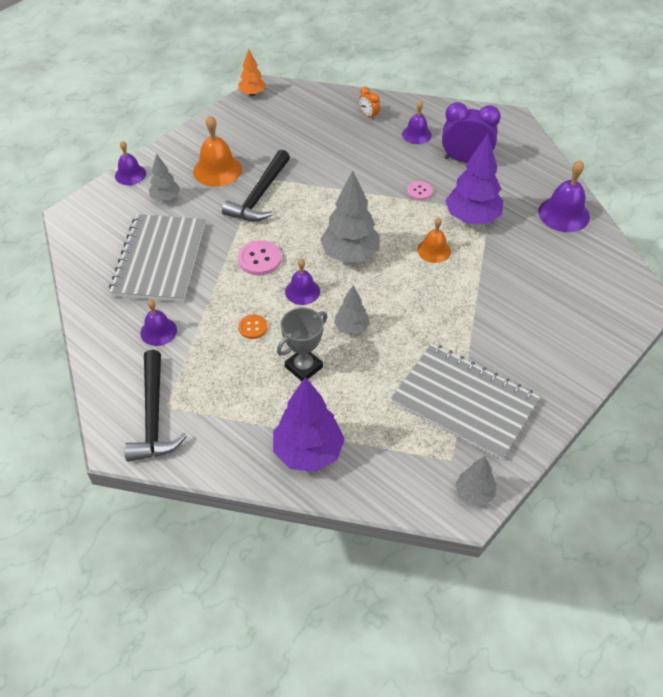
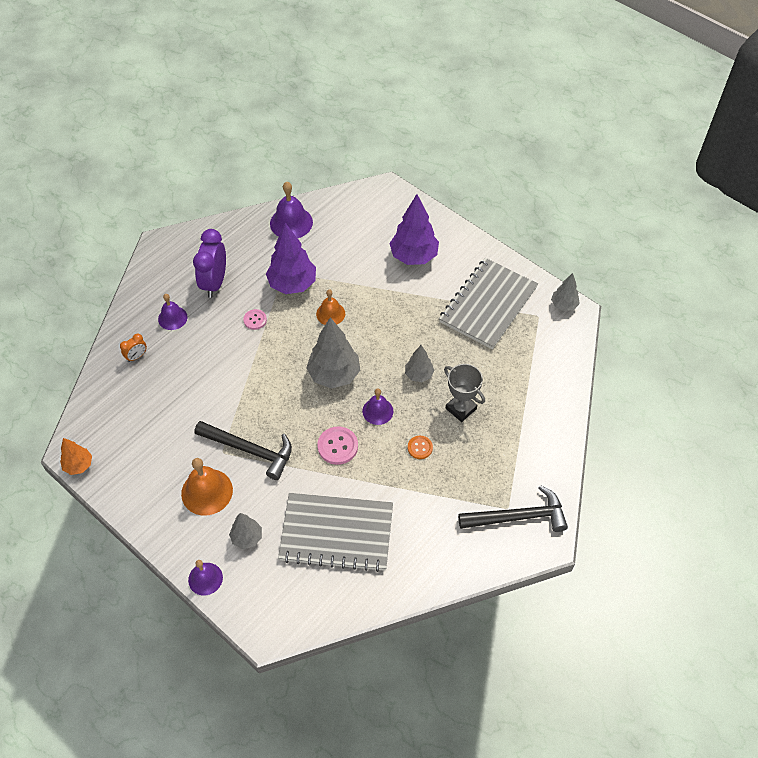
camera: 90 degrees left, 5 degrees up
(158, 331) = (426, 524): purple bell -> none
(308, 452) = (541, 404): purple tree -> purple tree (413, 256)

